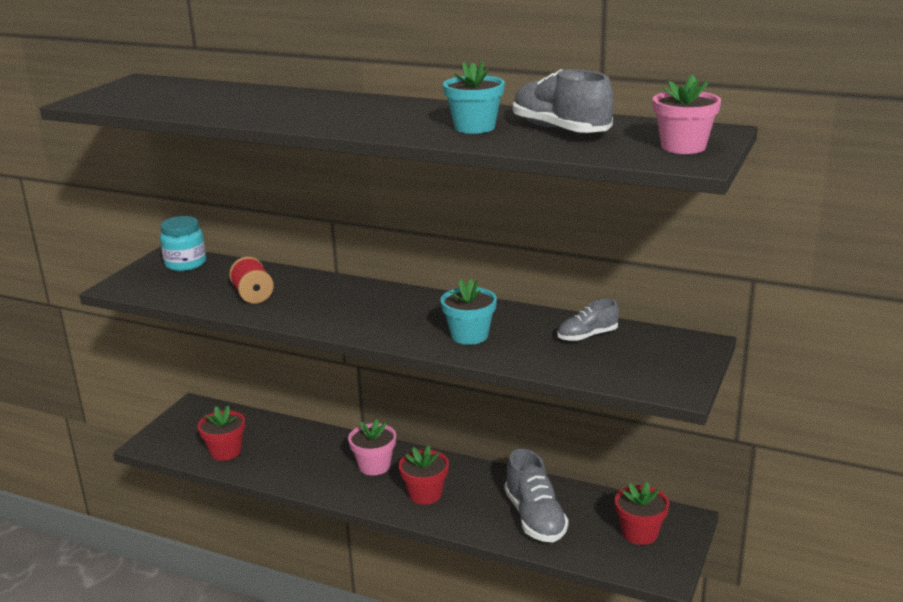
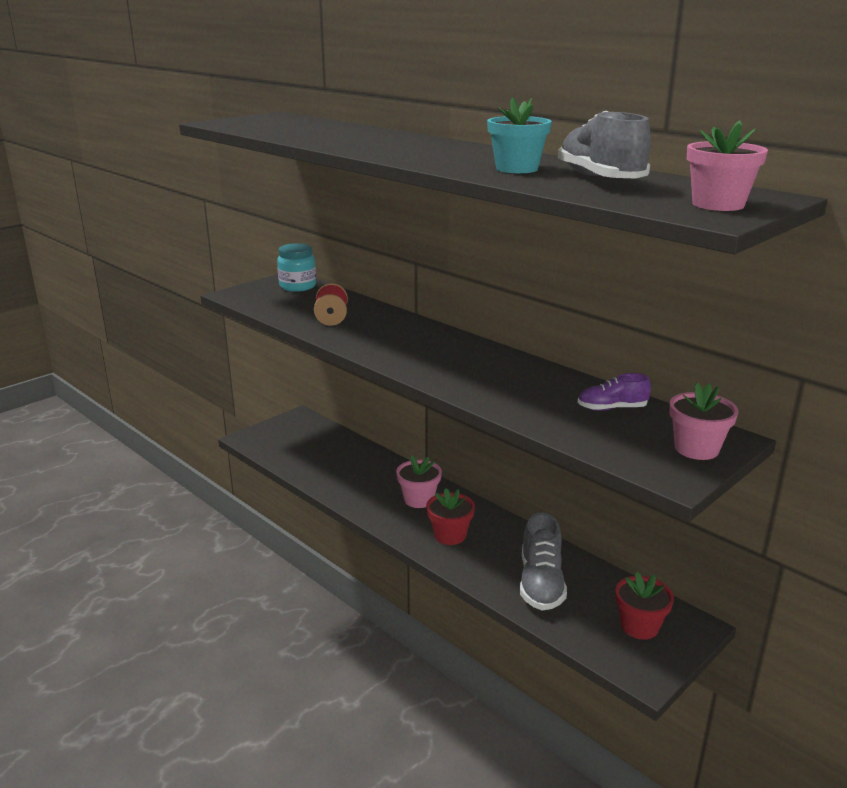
camera: 20 degrees right, 0 degrees up
(225, 451) = (303, 458): red flower pot -> none
(469, 335) = (495, 386): turquoise flower pot -> none
(587, 336) = (612, 408): grey shoe -> purple shoe
(679, 359) = (696, 449): none -> pink flower pot

